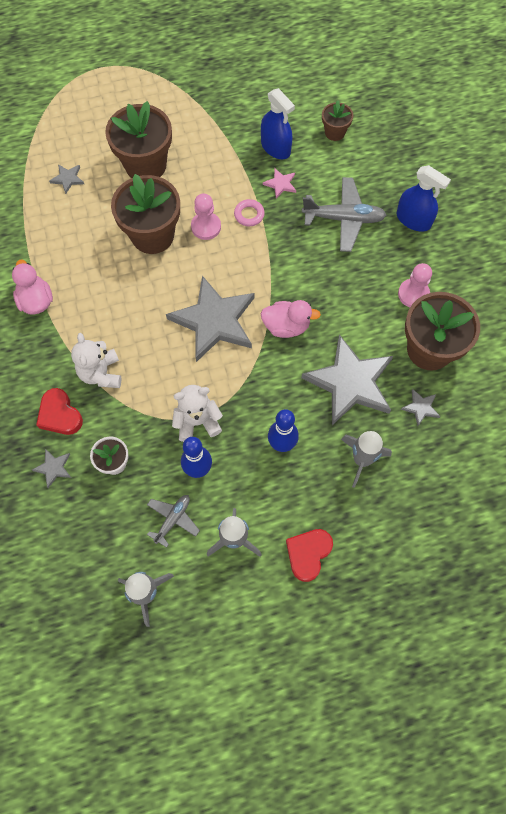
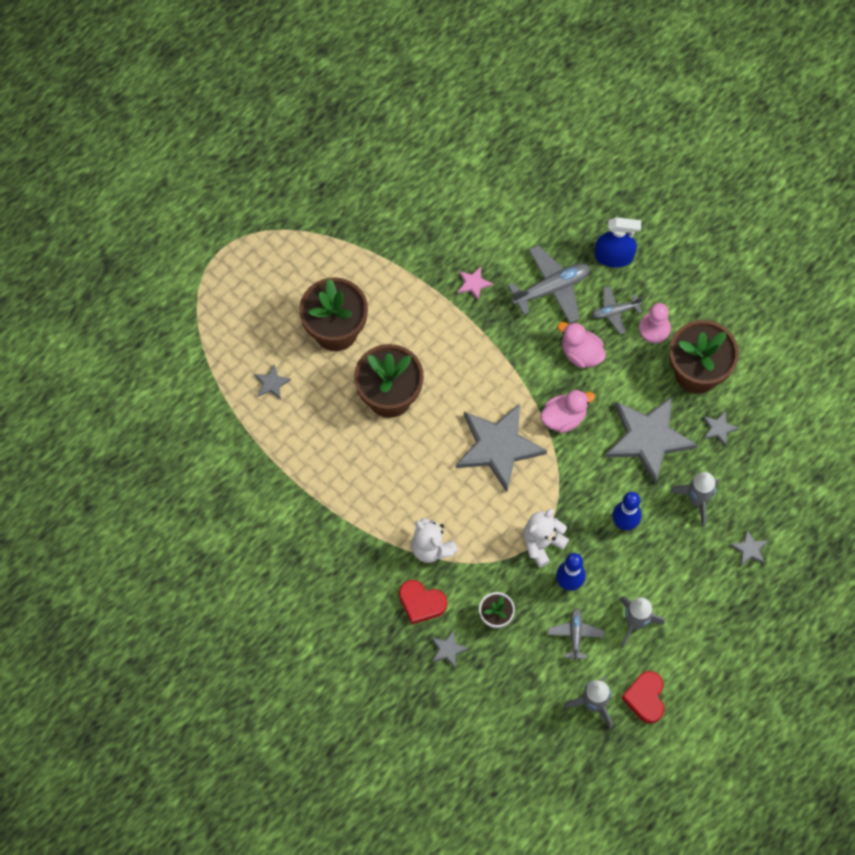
camera: 30 degrees left, 0 degrees up
(36, 301) = (327, 515): pink duck -> pink duck (581, 353)
(206, 227) = (432, 362): pink pawn -> none
(249, 215) = (464, 329): pink ring -> none
(275, 147) = (445, 248): blue spray bottle -> none
(308, 554) = (700, 600): red heart -> red heart (645, 698)
(334, 132) = (490, 204): brown flower pot -> none
(384, 532) = (749, 549): none -> grey star
(387, 263) = (615, 312): none -> grey plane

